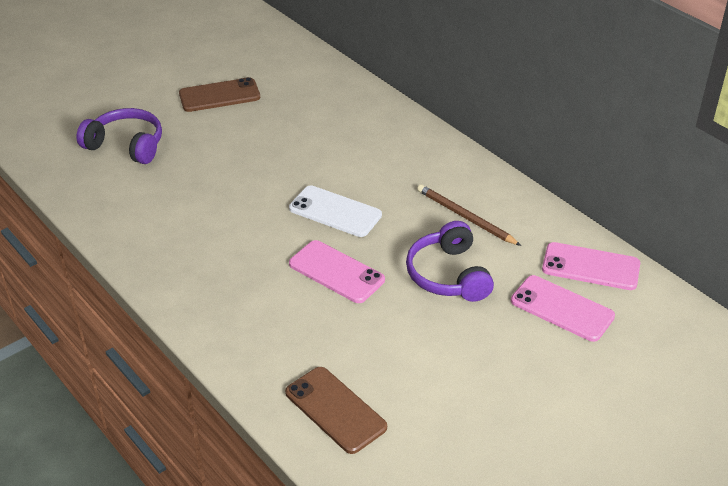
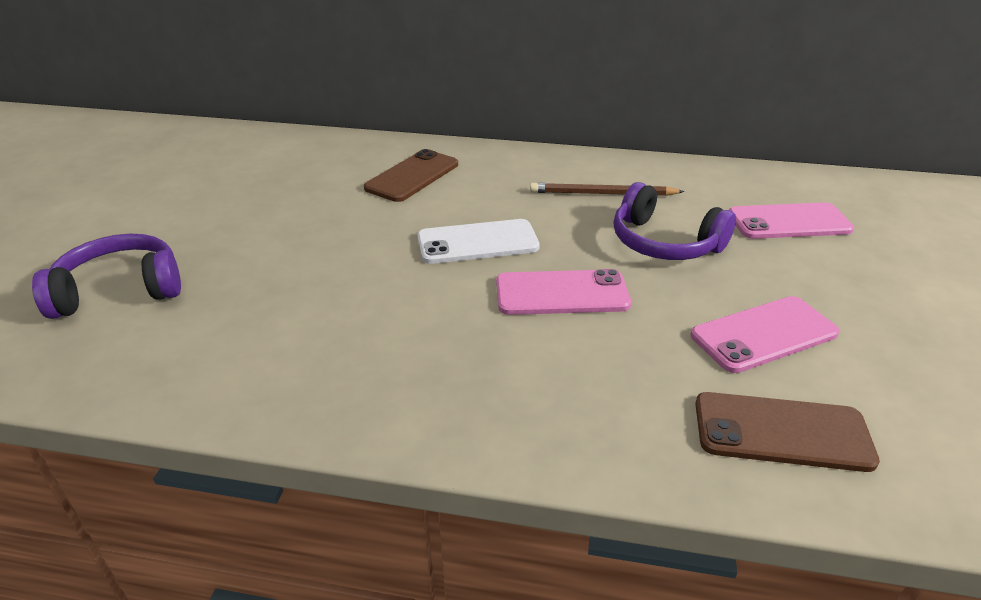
camera: 40 degrees left, 5 degrees down
(219, 95) = (198, 198): brown phone -> brown phone (412, 176)
(590, 267) = (753, 184): pink phone -> pink phone (764, 334)

